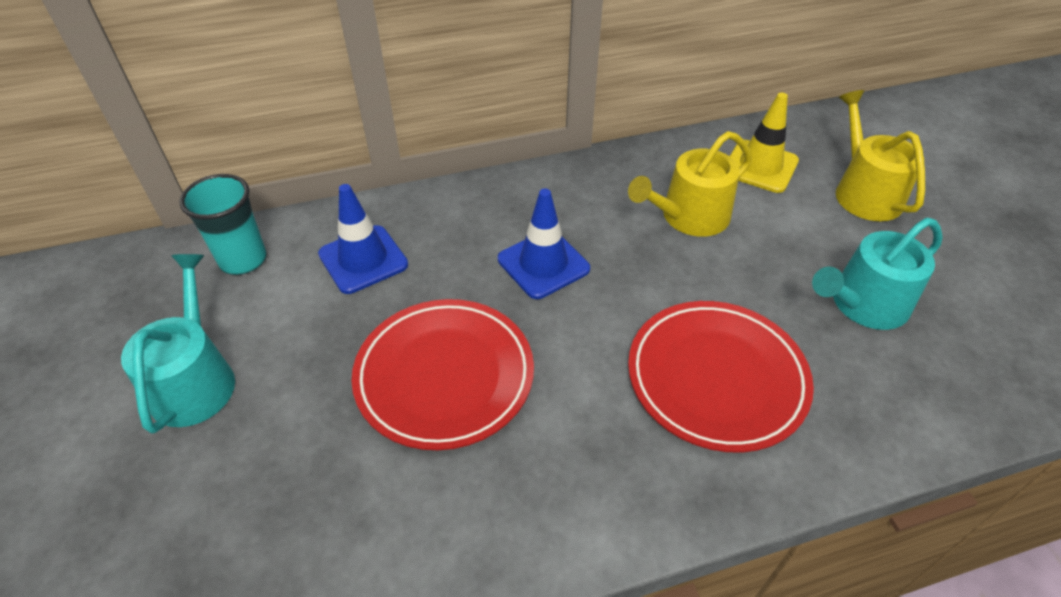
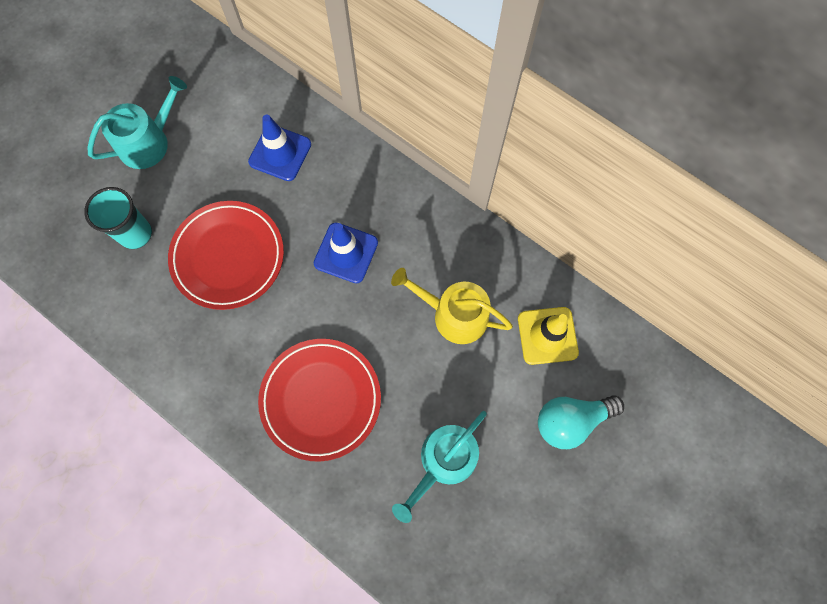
camera: 55 degrees right, 25 degrees up
(243, 260) = (236, 93): turquoise cup -> turquoise cup (135, 234)
(863, 304) = (443, 462): turquoise watering can -> turquoise watering can turned 75 degrees counterclockwise
(864, 192) = (571, 421): yellow watering can -> turquoise light bulb

